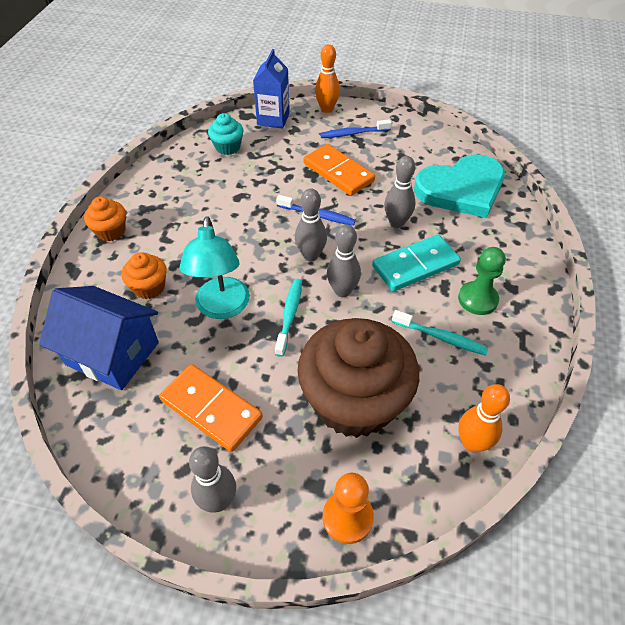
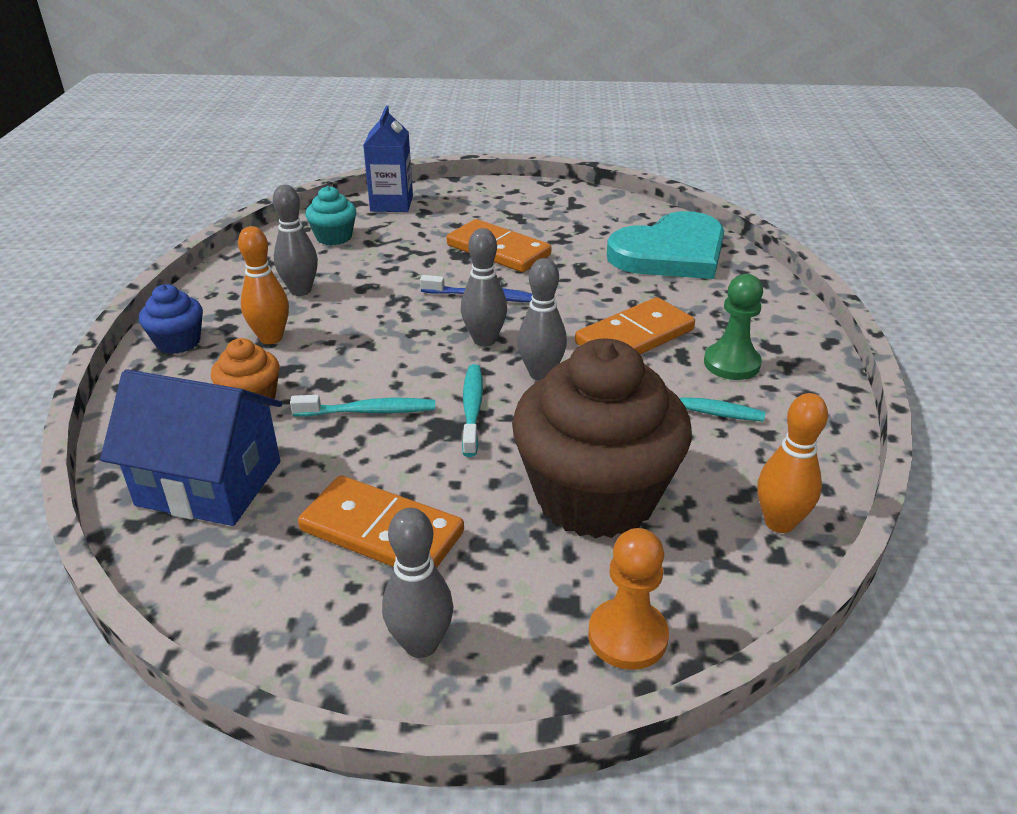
camera: 10 degrees left, 15 degrees down
(111, 231) = (178, 342): orange cupcake -> blue cupcake
(222, 308) = (369, 411): turquoise lamp -> turquoise toothbrush
(327, 109) = (463, 188): orange bowling pin -> orange bowling pin (271, 338)
(353, 133) = (507, 210): blue toothbrush -> none
(396, 223) = (594, 295): grey bowling pin -> grey bowling pin (300, 290)
(415, 265) = (635, 337): turquoise domino -> orange domino

